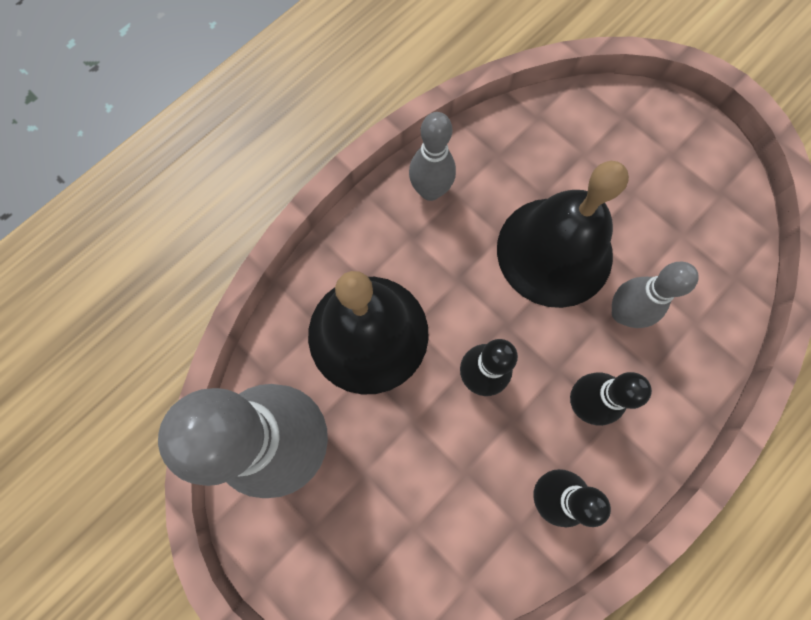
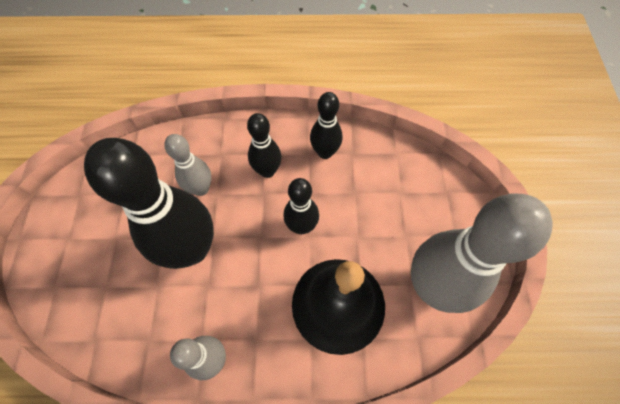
camera: 135 degrees left, 10 degrees down
(554, 251) = (192, 249): black bell -> black bowling pin

